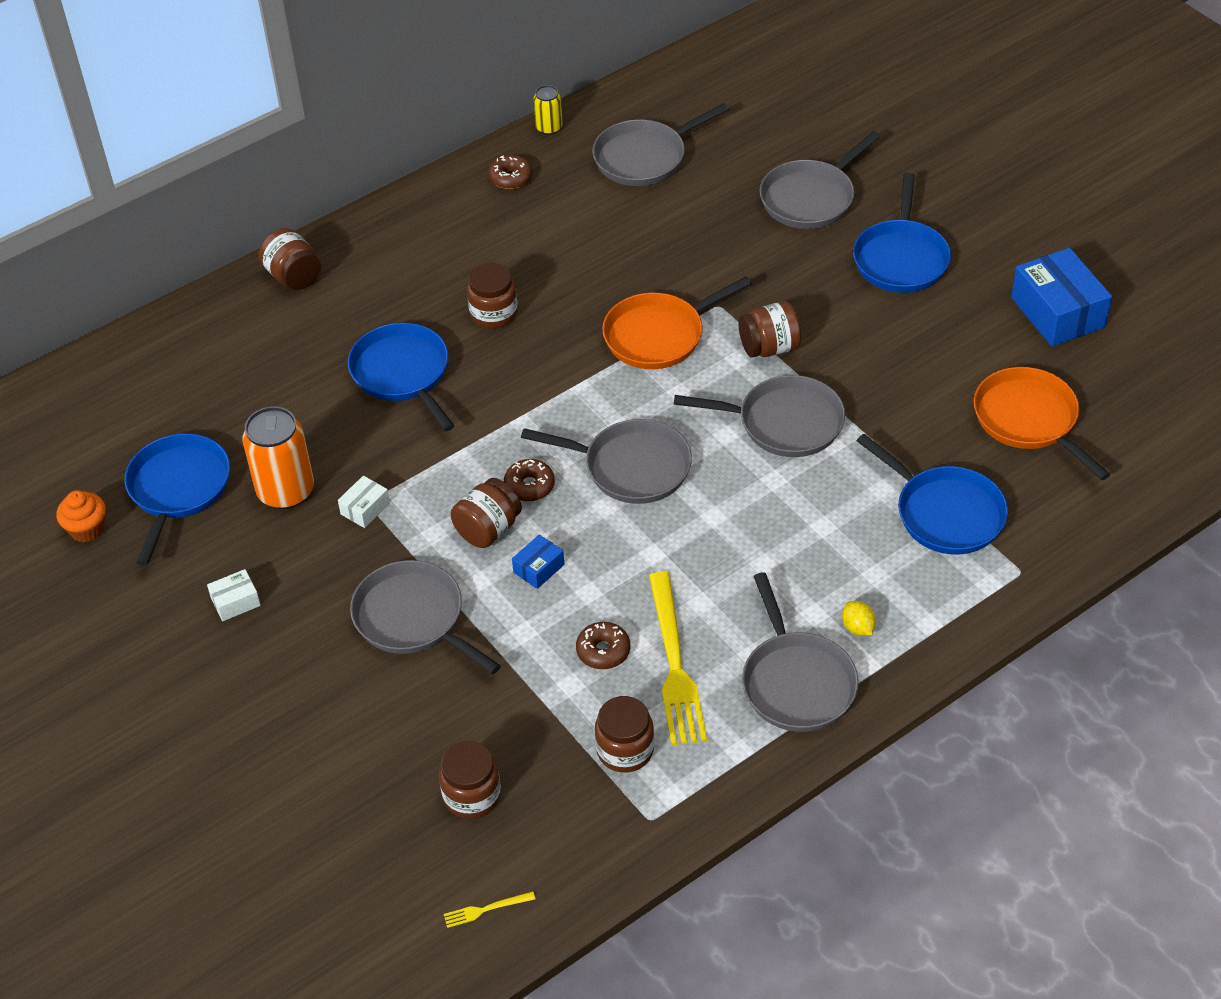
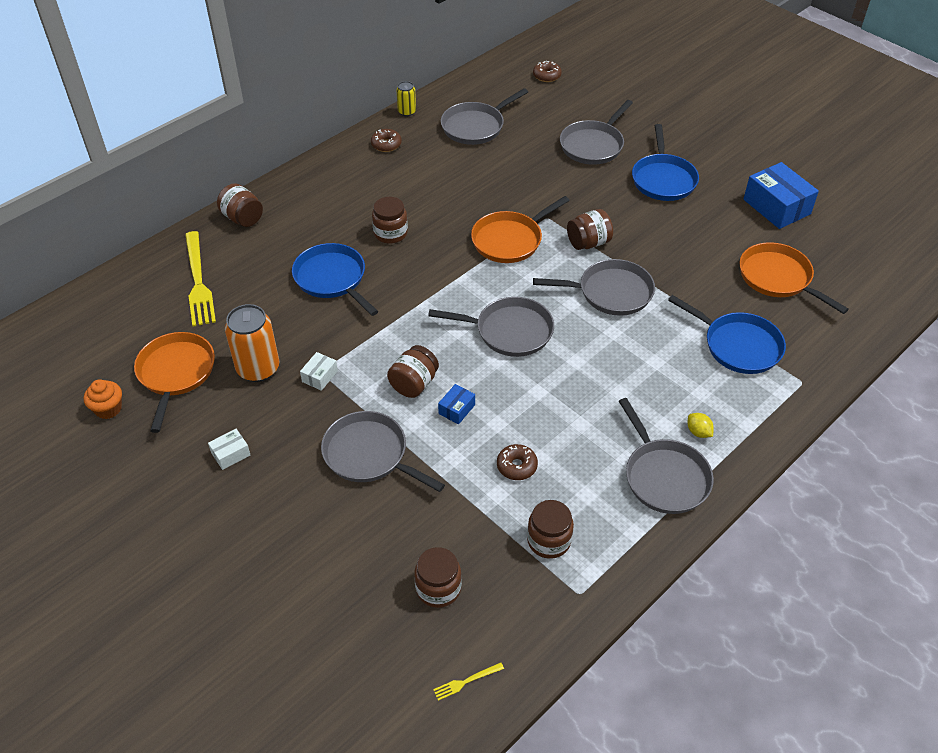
camera: 10 degrees left, 0 degrees up
(178, 489) = (176, 373): blue pan -> orange pan
(529, 486) = (438, 350): brown donut -> brown donut (546, 76)
(674, 664) = (571, 471): yellow fork -> yellow fork (198, 281)

